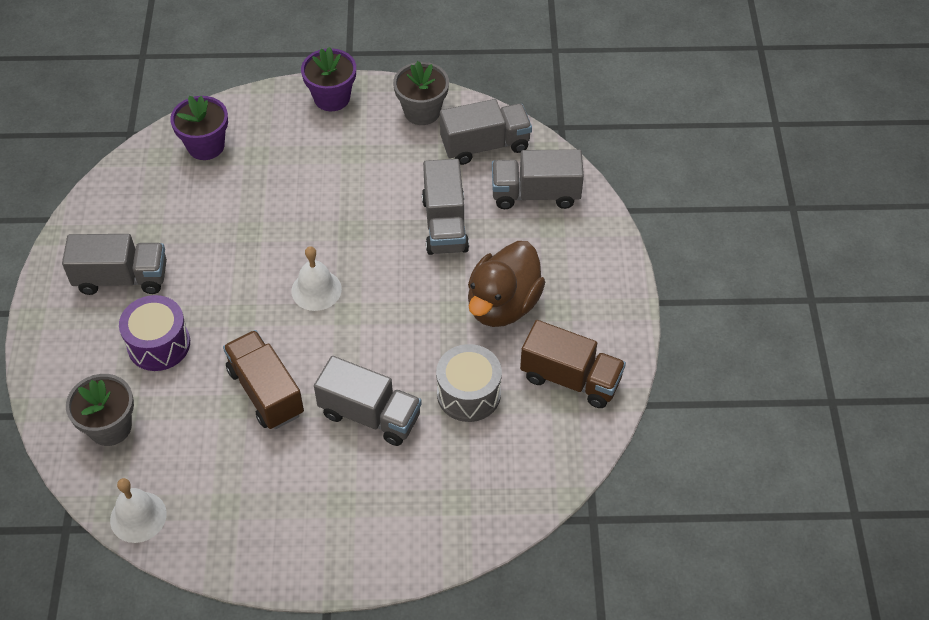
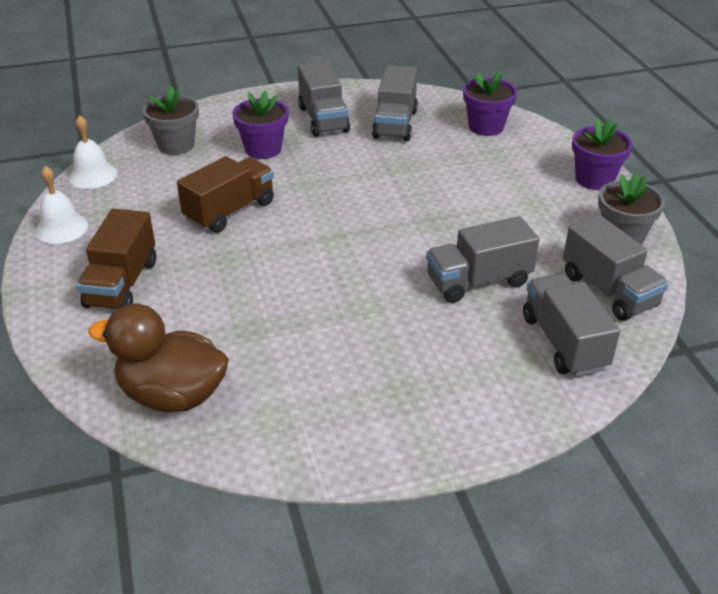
camera: 75 degrees right, 15 degrees down
(159, 344) = (263, 149): purple drum -> purple flower pot
(316, 290) = (354, 216): white bell -> white bell (61, 228)
(370, 415) = (219, 276): grey truck -> grey truck (395, 124)
(468, 394) = (262, 338): grey drum -> none
(503, 304) = (390, 343): brown duck -> brown duck (172, 395)
(570, 378) = (306, 418): brown truck -> brown truck (122, 284)

